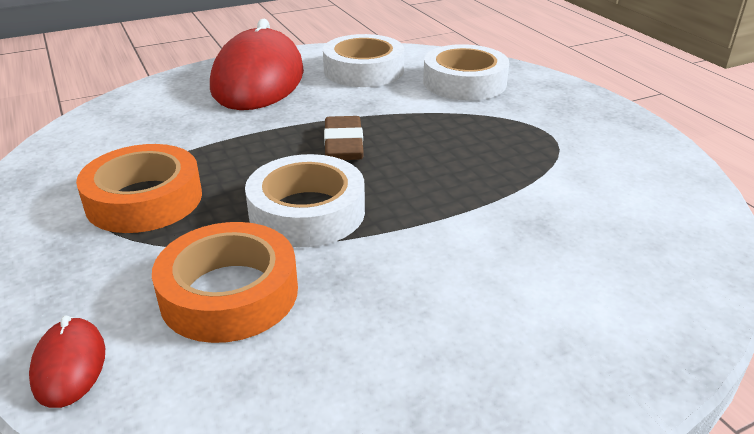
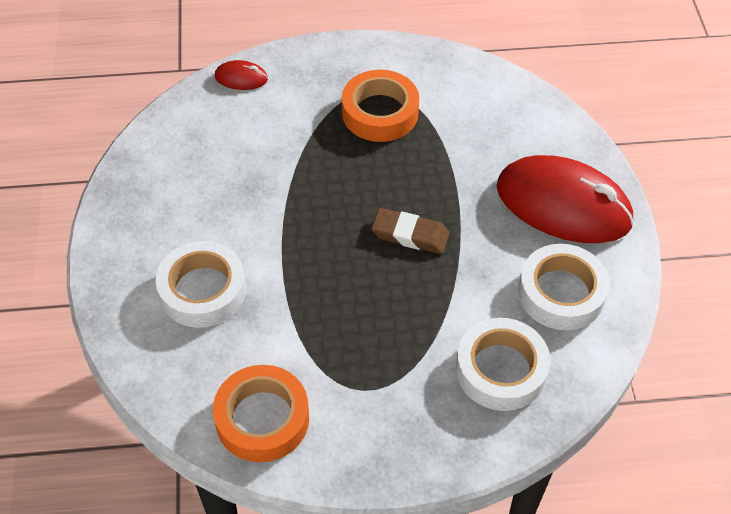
camera: 110 degrees right, 20 degrees up
(229, 293) = (262, 140): orange tape -> orange tape (262, 419)
(307, 212) = (324, 190): white tape -> white tape (202, 290)

